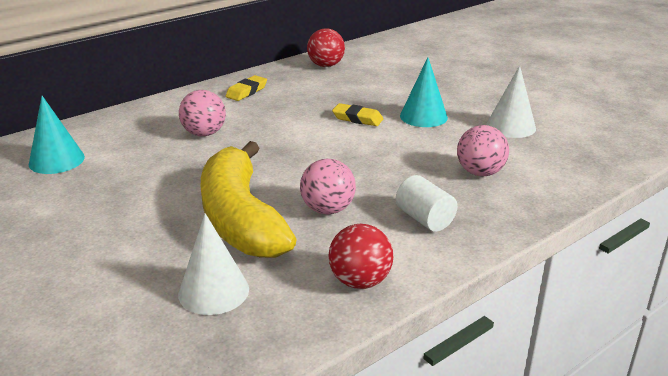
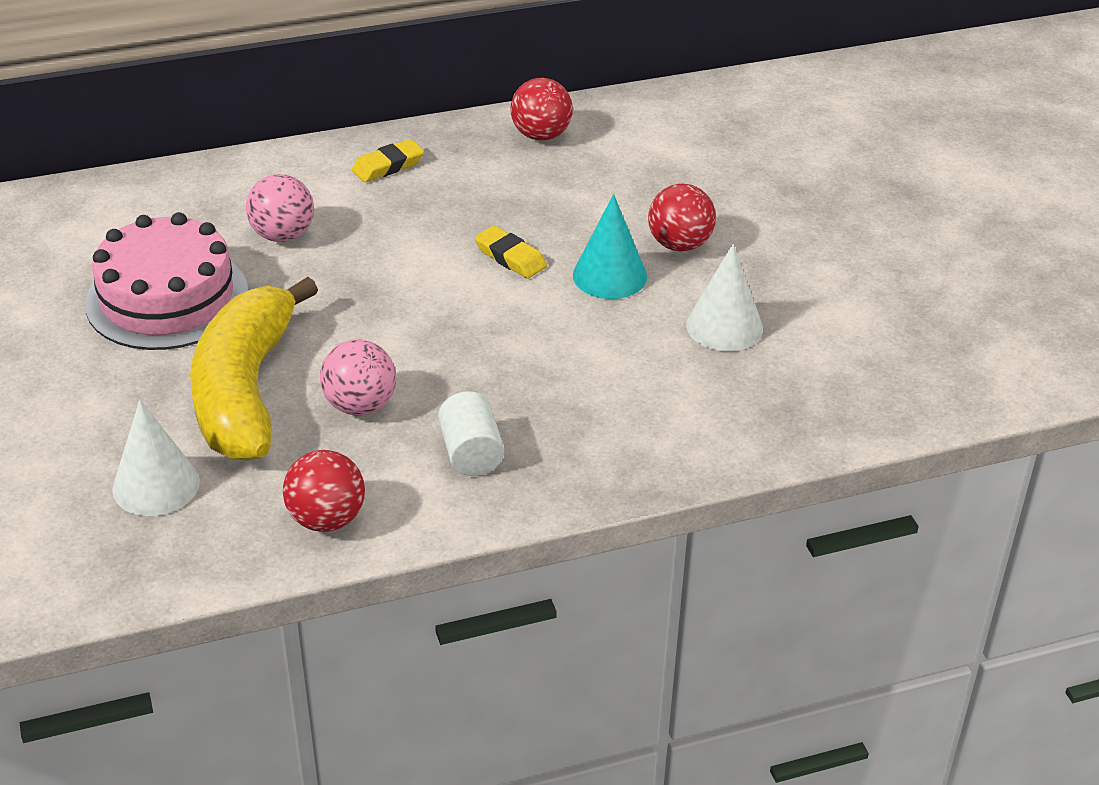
camera: 20 degrees right, 10 degrees up
(56, 160) = (75, 238): turquoise cone -> none
(146, 179) = (167, 298): none -> pink cake
(448, 96) = (679, 244): none -> red ball
(480, 172) = (606, 398): pink ball -> none

